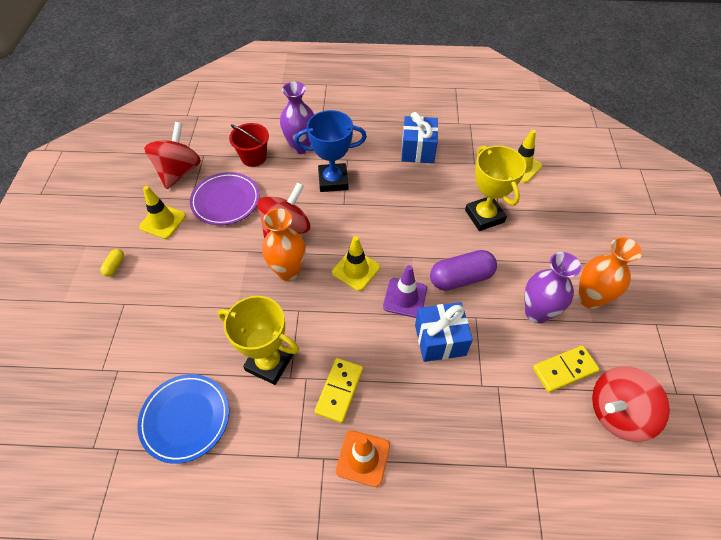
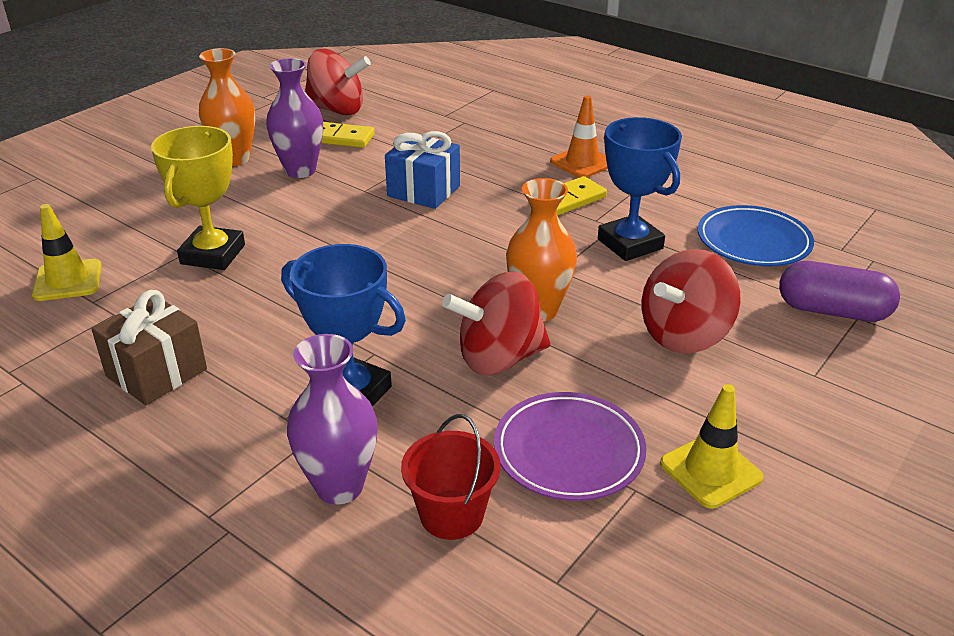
camera: 145 degrees left, 20 degrees down
(115, 266) = (823, 434): yellow capsule -> none
(179, 171) = (634, 567): red spinning top -> red spinning top (684, 335)
(269, 363) = (630, 244): yellow trophy -> blue trophy
(356, 270) = (446, 275): yellow traffic cone -> none
(405, 298) = (418, 230): purple traffic cone -> none
(418, 150) = (156, 373): blue gift -> brown gift
(461, 278) = (333, 219): purple capsule -> purple capsule (832, 311)

